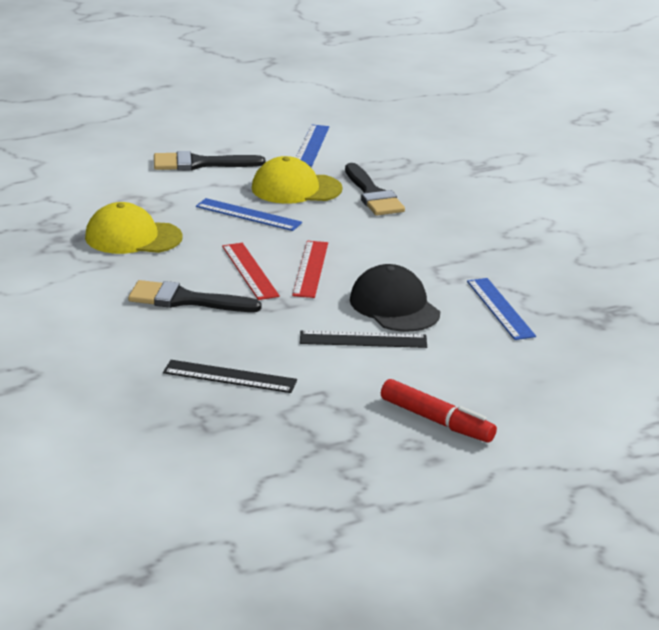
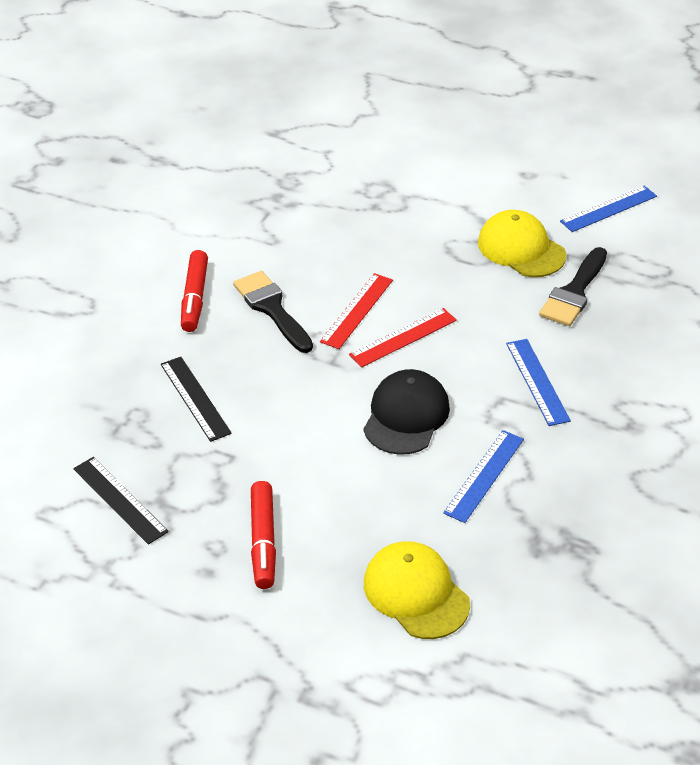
camera: 50 degrees right, 15 degrees up
(111, 323) = (195, 298): none -> red marker
(133, 237) = (326, 226): yellow cap -> yellow cap (415, 593)
(200, 164) = (486, 179): black brush -> none
(248, 215) = (442, 254): blue ruler -> blue ruler (537, 381)
(363, 339) = (333, 431): black ruler -> black ruler (120, 500)

